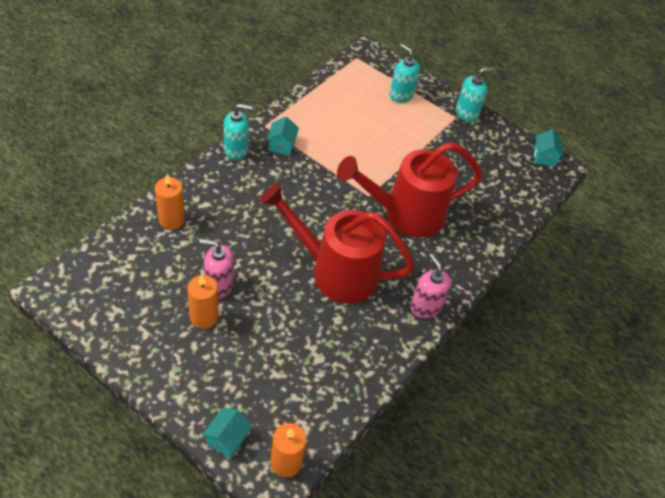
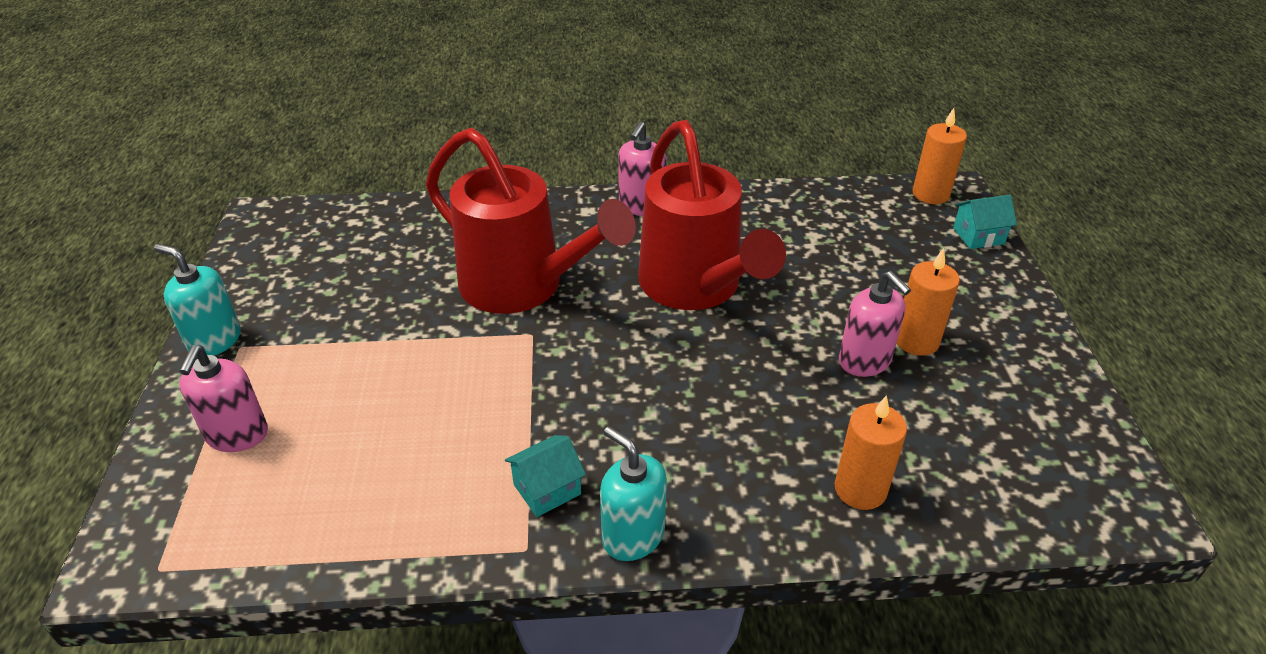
camera: 125 degrees left, 10 degrees down
(401, 95) = (237, 435): turquoise soap dispenser -> pink soap dispenser
(544, 157) = (252, 233): turquoise house -> none

